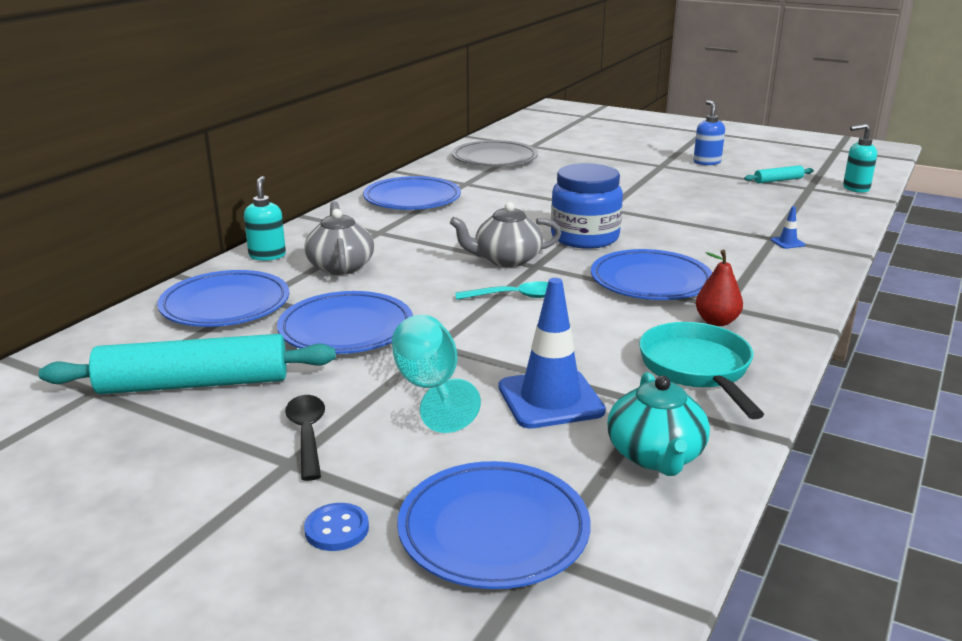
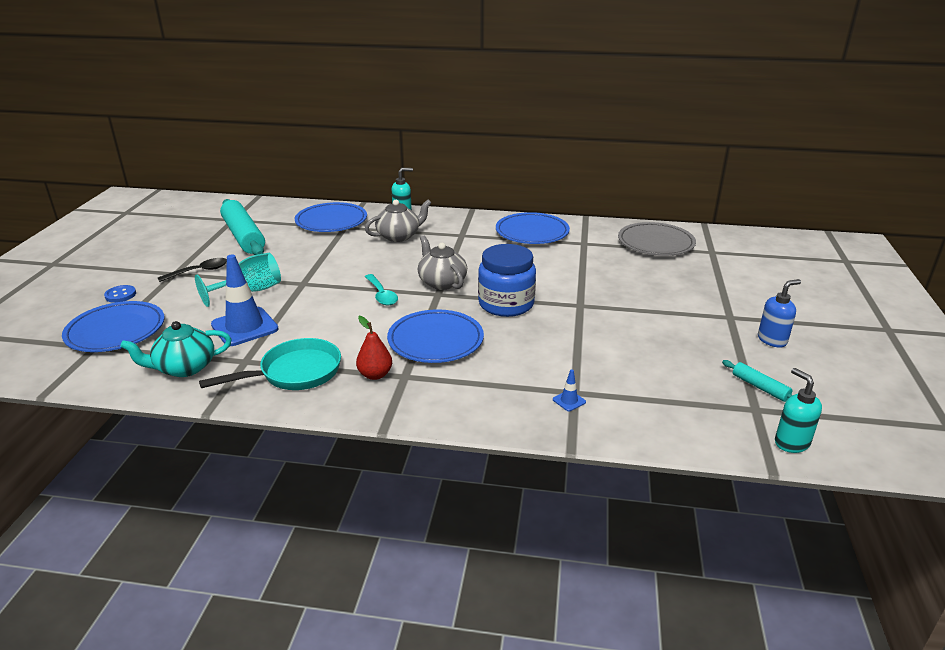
camera: 70 degrees right, 5 degrees up
(346, 329) = (314, 256): blue plate -> none

